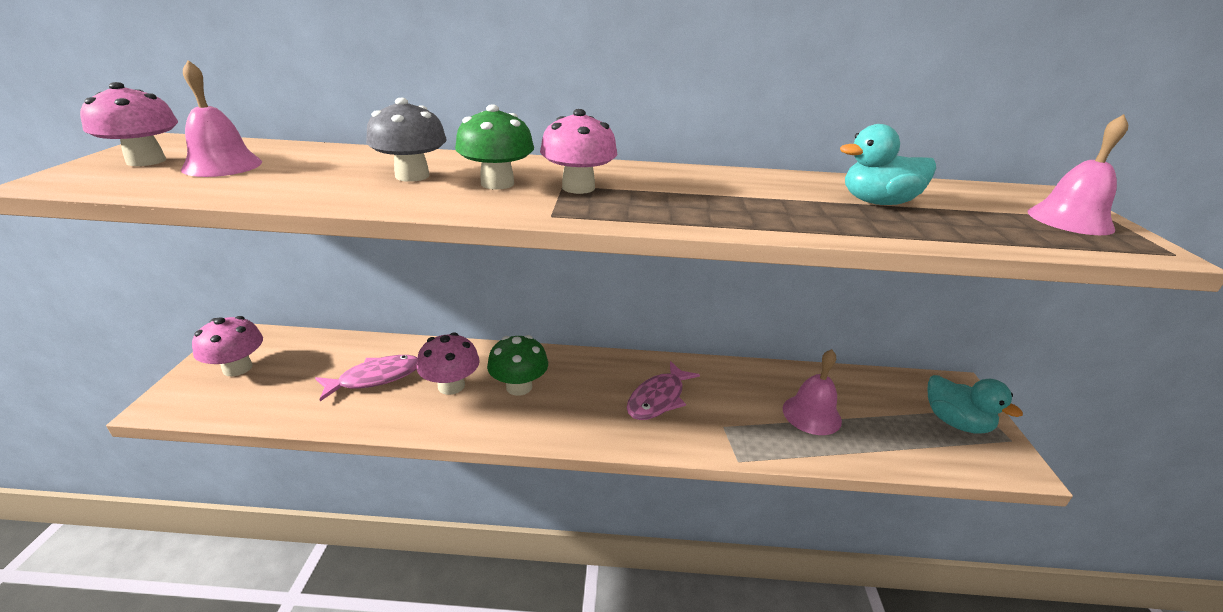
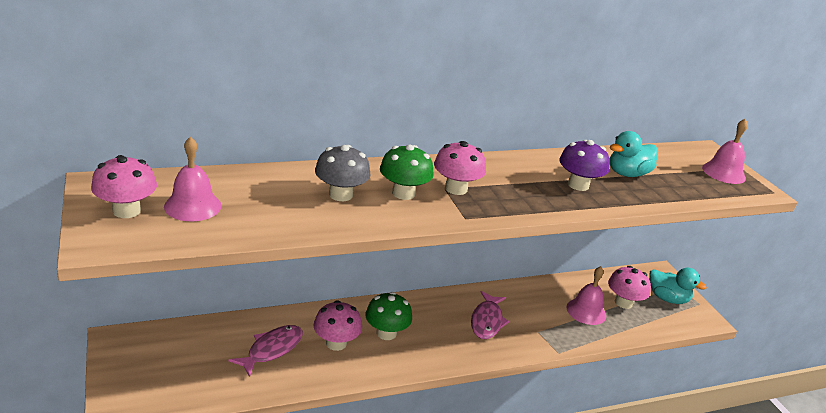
camera: 25 degrees left, 0 degrees up
(237, 368) = (146, 366): pink mushroom -> pink mushroom (623, 302)
(778, 204) = (578, 185): none -> purple mushroom

